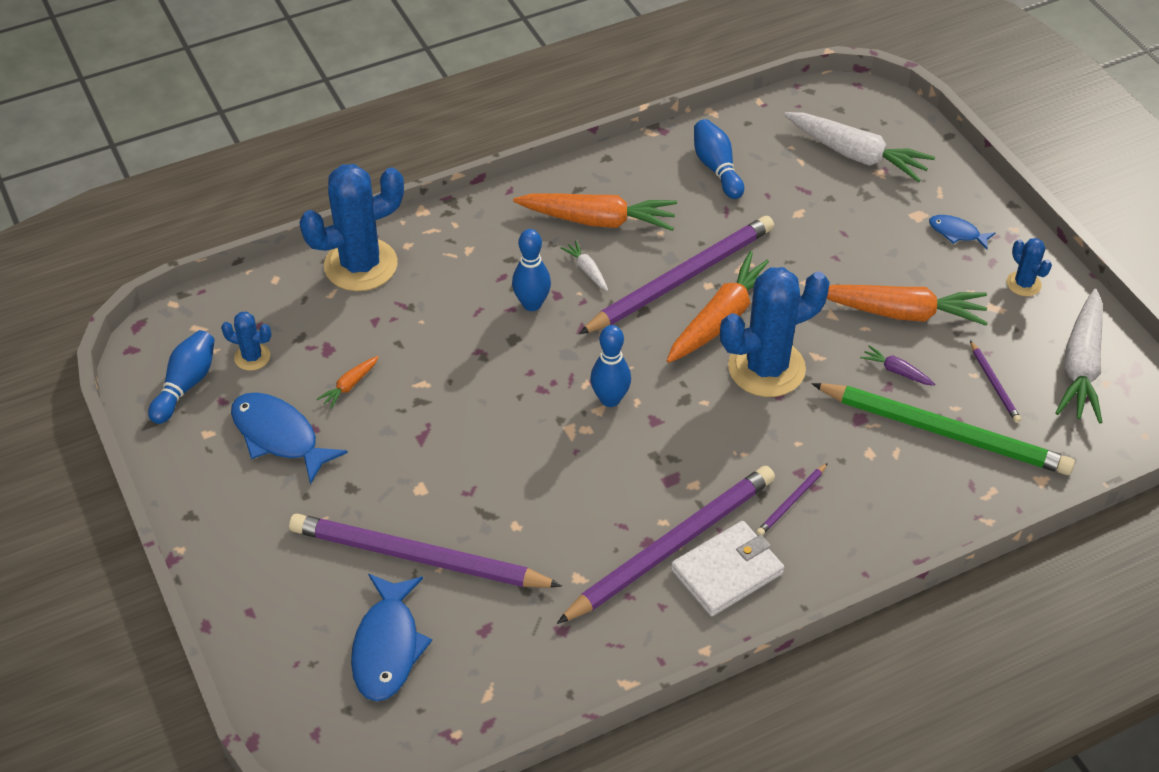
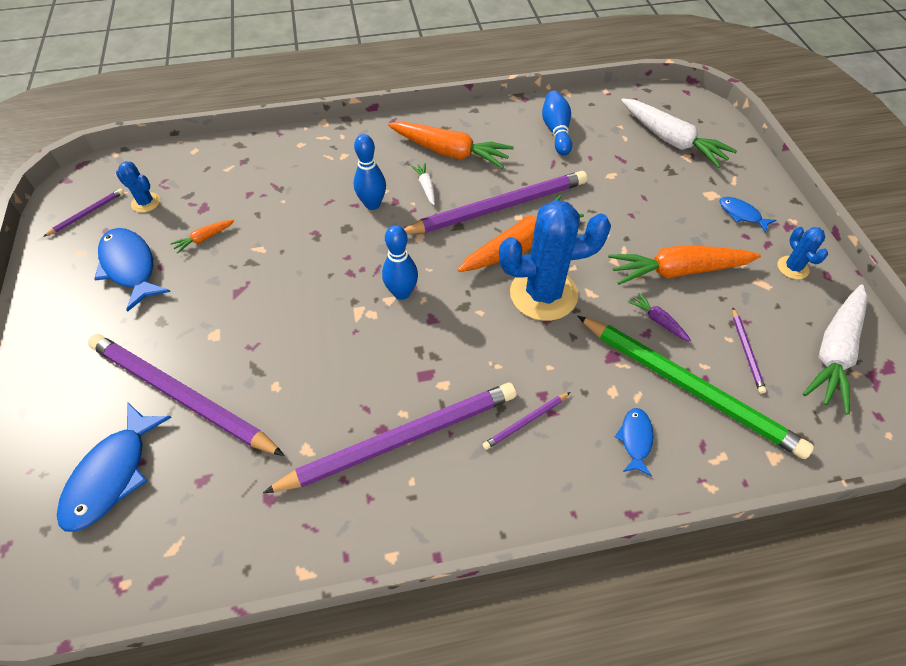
camera: 15 degrees right, 5 degrees up
(186, 385) = (87, 213): blue bowling pin -> purple pencil
(361, 265) = (259, 152): blue cactus -> none
(727, 571) = (442, 477): white wallet -> none
(903, 313) = (677, 271): orange carrot -> orange carrot turned 150 degrees clockwise
(905, 494) = (635, 439): none -> blue fish

